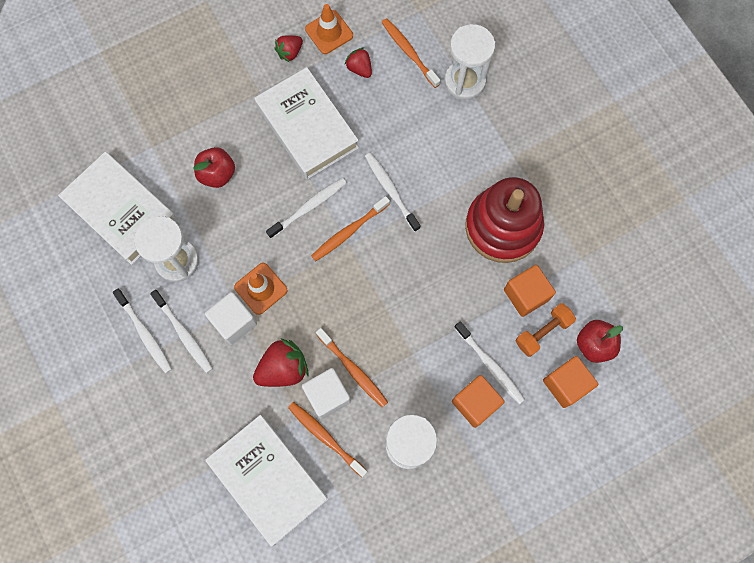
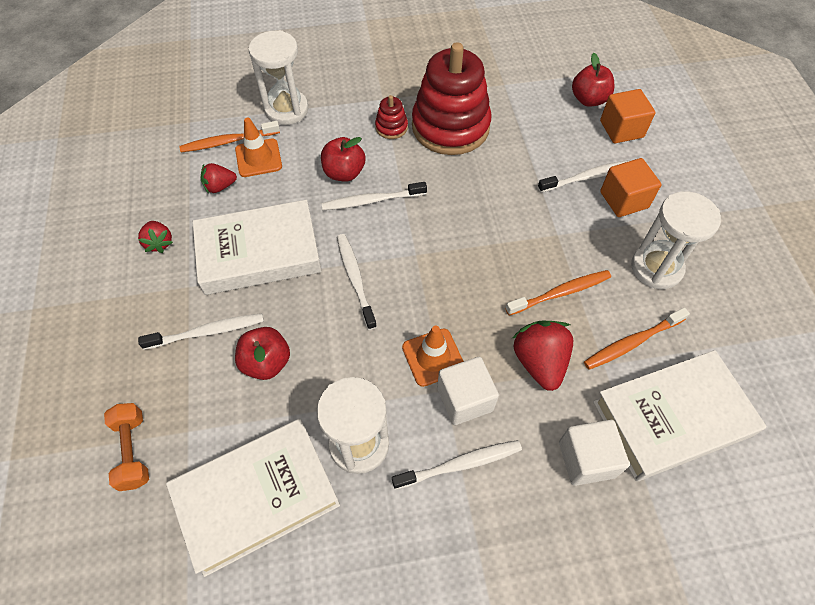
camera: 70 degrees left, 15 degrees down
(144, 333) = (442, 516): white toothbrush -> white toothbrush (207, 332)
(327, 396) = (584, 326): white cube -> white cube (586, 459)
(329, 32) = (160, 200): orange traffic cone -> orange traffic cone (258, 158)
(349, 231) = (400, 250): orange toothbrush -> none
(412, 157) = (344, 173): none -> red apple
(480, 176) = (391, 127): none -> red stacking toy
(526, 295) = (525, 130): orange cube -> none
(542, 332) = (566, 130): orange dumbbell -> orange dumbbell (133, 451)

